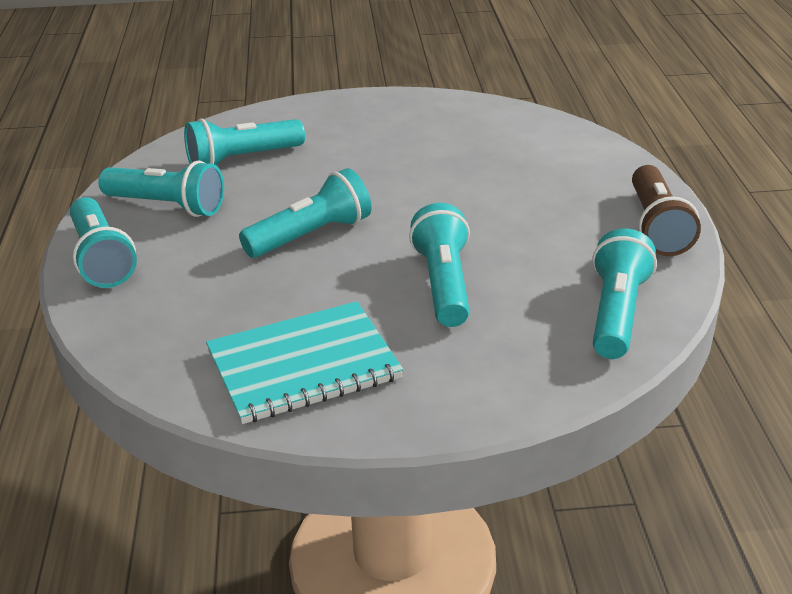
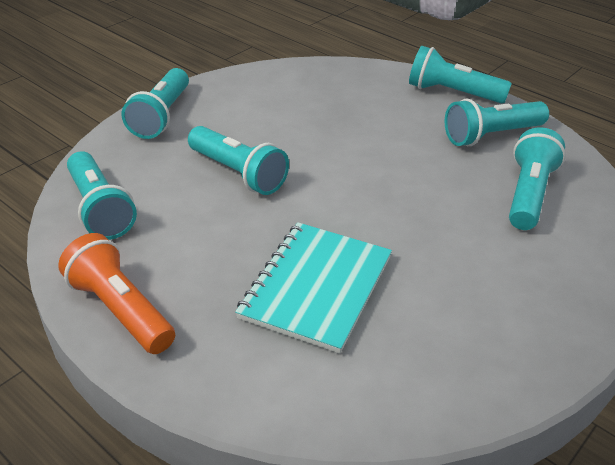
camera: 135 degrees right, 5 degrees up
(303, 365) = (255, 98): turquoise notebook -> turquoise notebook (317, 287)
(311, 235) = (370, 162): turquoise flashlight -> turquoise flashlight (161, 116)
(657, 227) = (120, 310): brown flashlight -> orange flashlight

